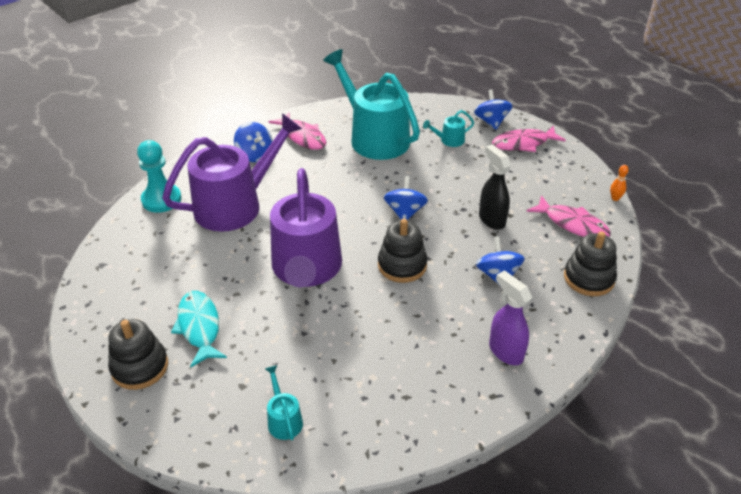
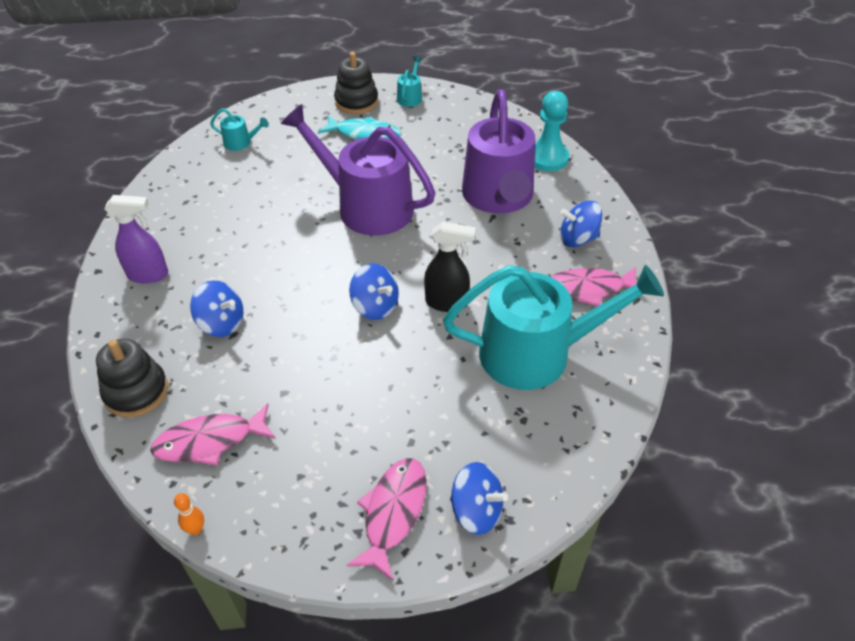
camera: 125 degrees right, 5 degrees up
(402, 265) = (307, 265): black stacking toy -> none
(449, 140) = (470, 427): turquoise watering can -> turquoise watering can (410, 97)
(491, 219) = (293, 370): black spray bottle -> black spray bottle (447, 303)

